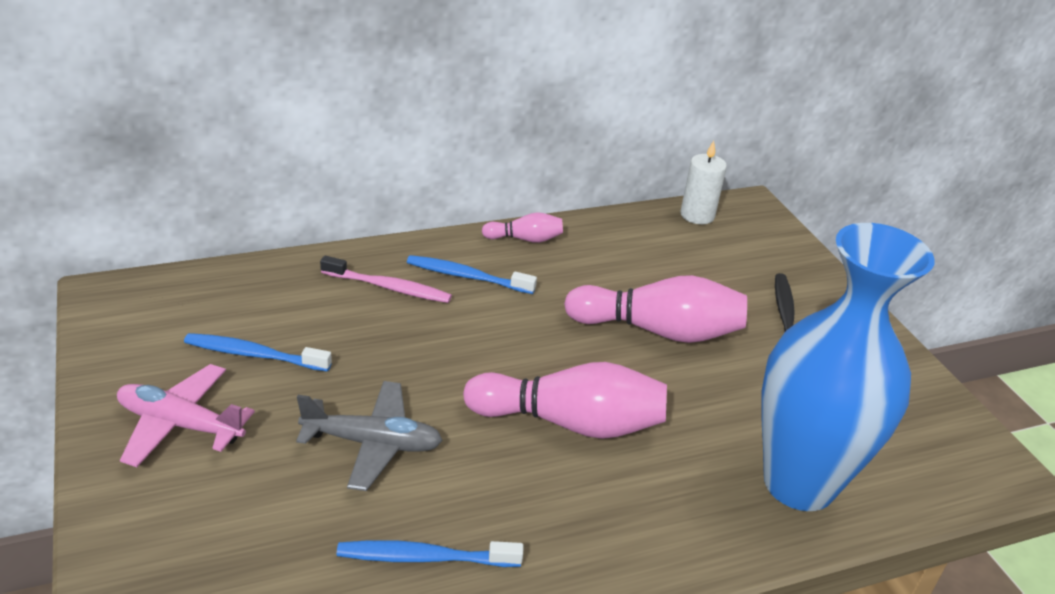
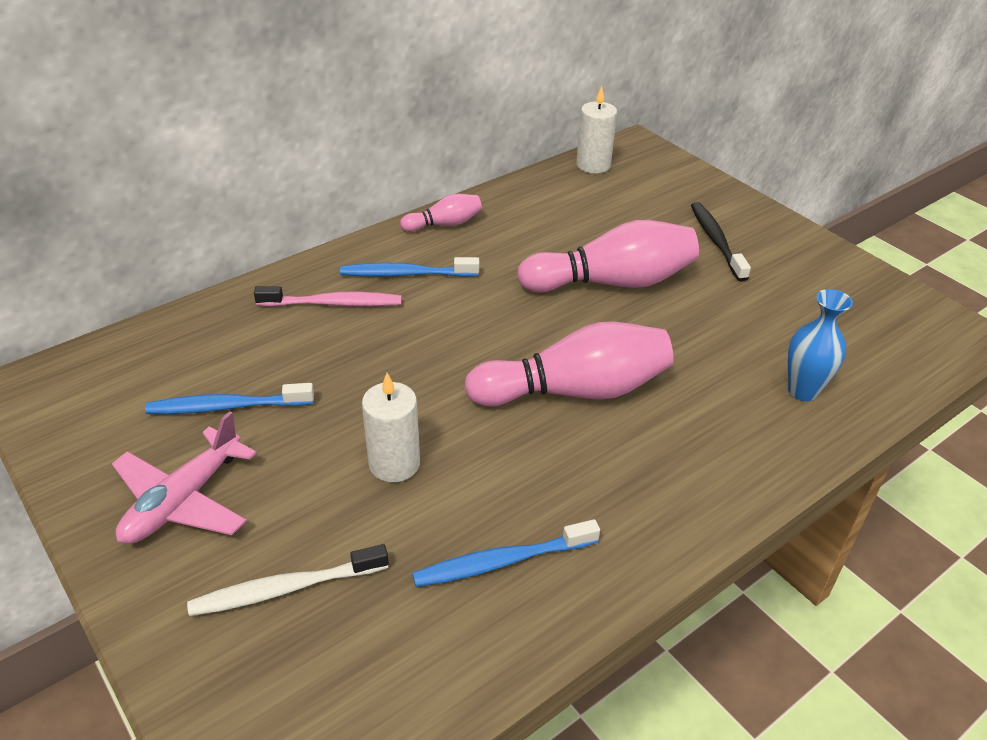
camera: 15 degrees left, 5 degrees up
(180, 424) = (183, 500): pink plane -> pink plane turned 60 degrees counterclockwise
(227, 524) = (285, 589): none -> white toothbrush
(372, 443) = (394, 463): grey plane -> white candle
(799, 483) = (802, 391): blue vase -> blue vase, size x0.42

